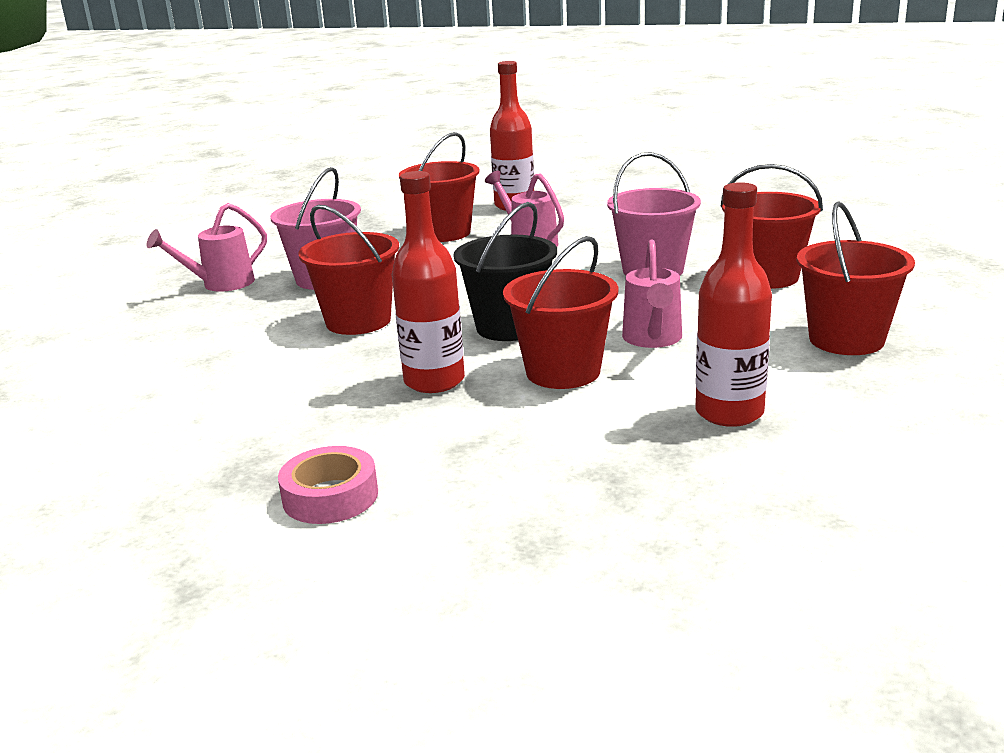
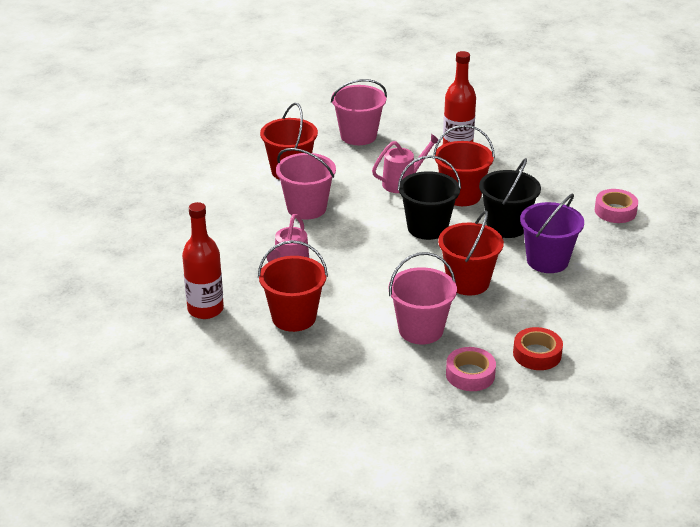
camera: 125 degrees left, 10 degrees up
(178, 322) = (537, 354): none -> red tape
(221, 284) = (470, 374): pink watering can -> pink tape
(311, 384) = (547, 261): none -> purple bucket
(434, 381) = (506, 226): red bottle -> black bucket
(846, 340) = (358, 136): red bucket -> pink bucket

